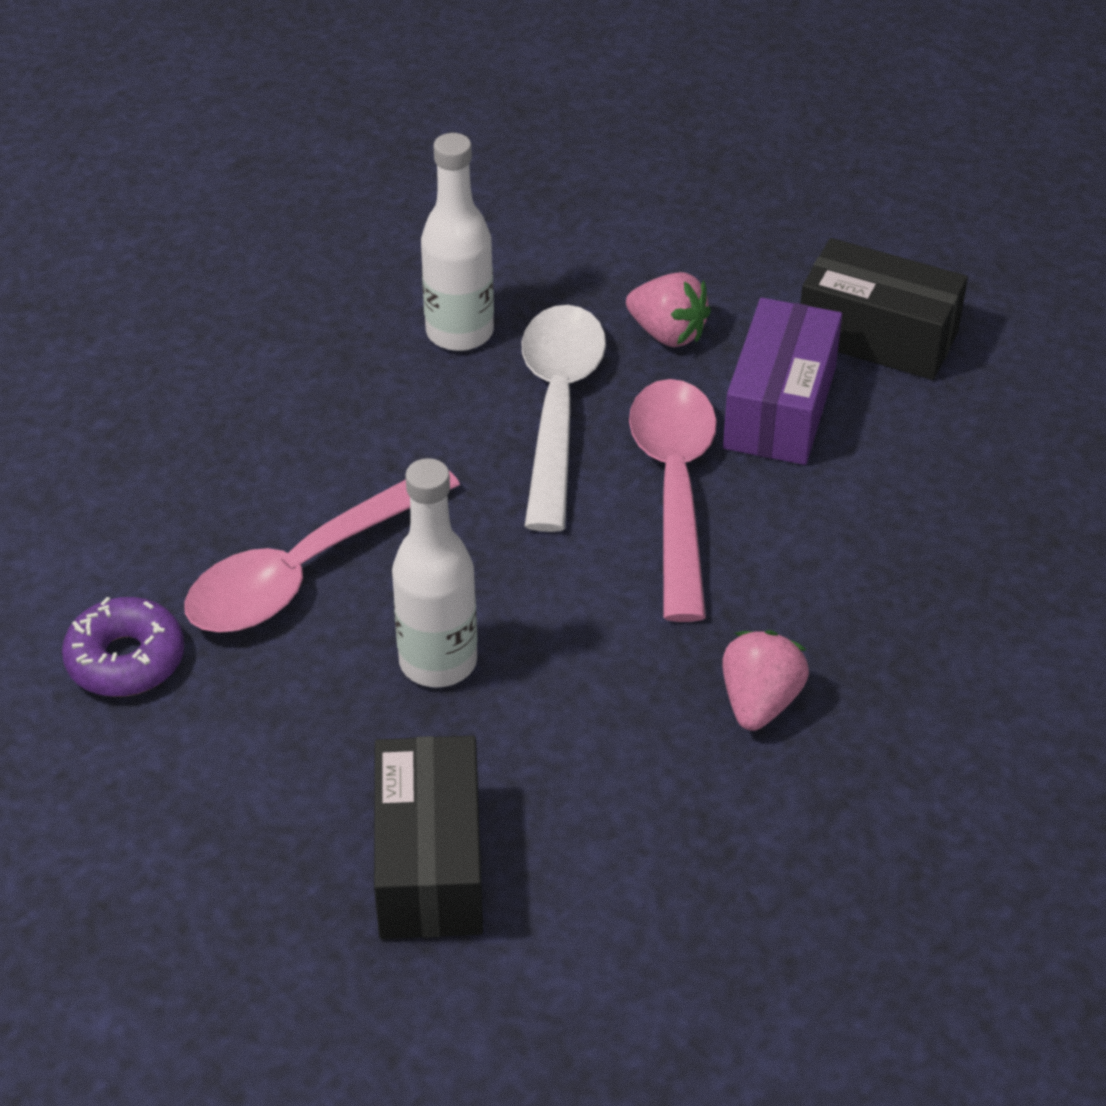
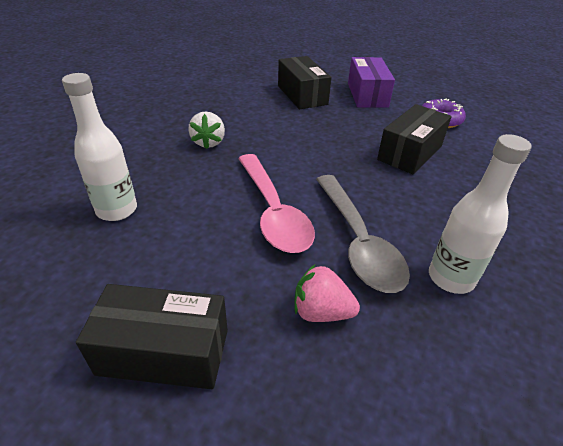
camera: 160 degrees right, 5 degrees down
(307, 569) = (410, 152): pink spoon -> black box
(438, 662) = (336, 135): white bottle -> white bottle (117, 210)
(558, 409) = (358, 241): white spoon -> grey spoon
(760, 702) = (208, 142): pink strawberry -> white strawberry
(779, 407) = (228, 271): purple box -> purple box (367, 95)

